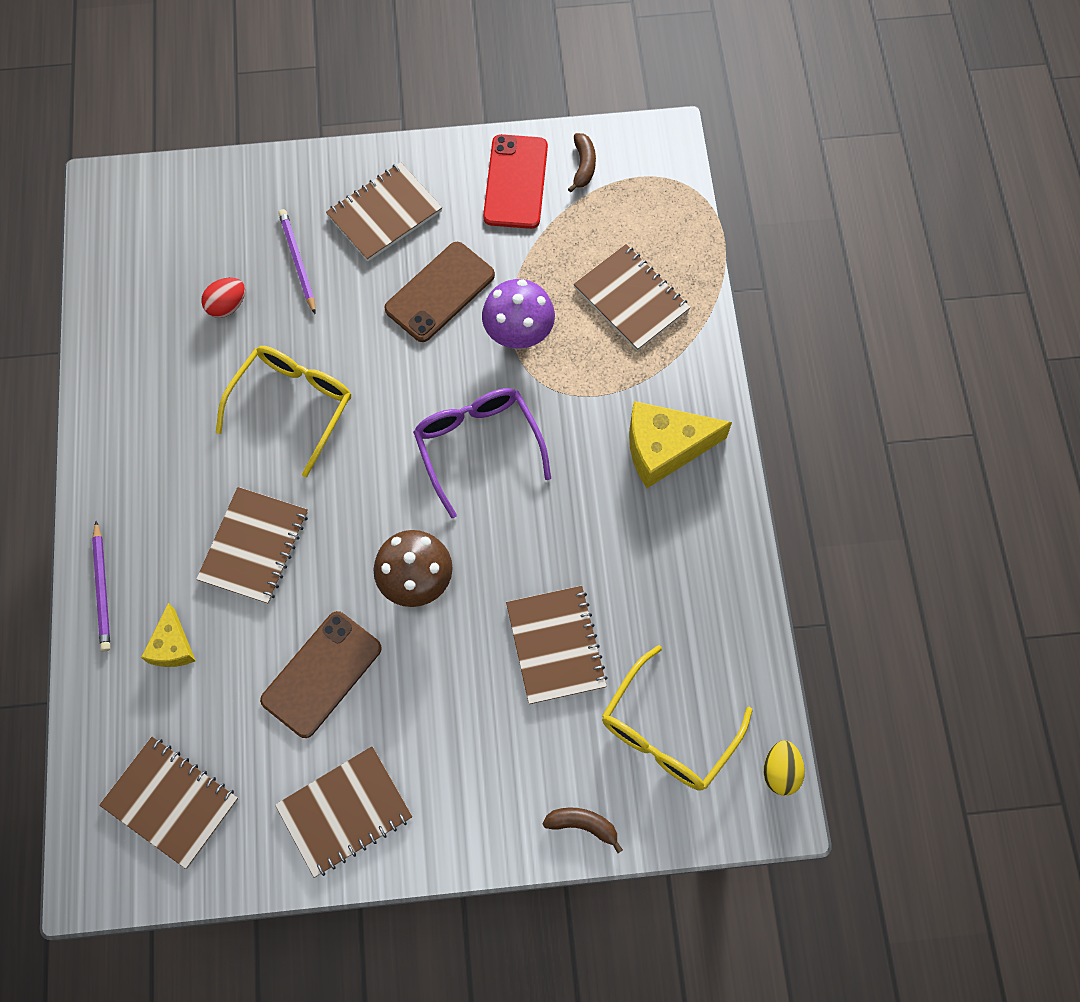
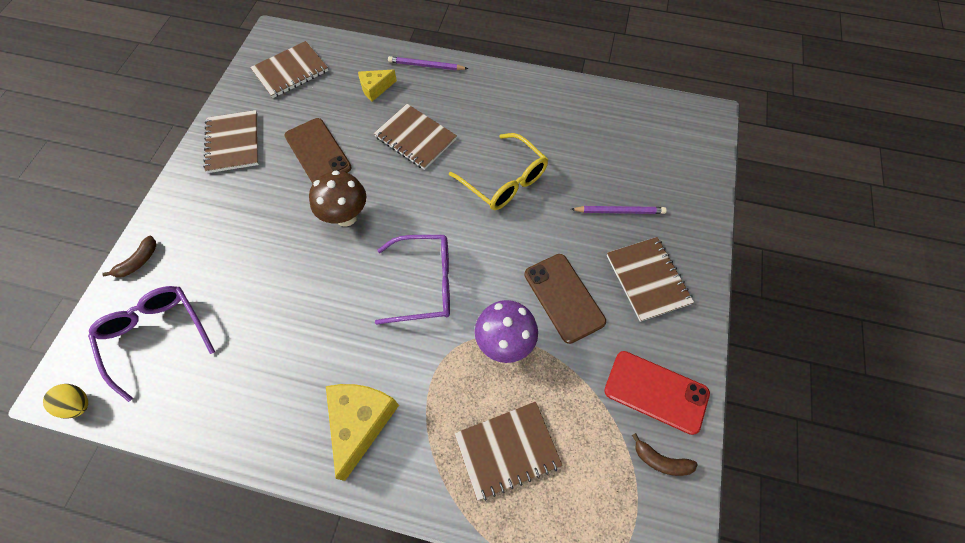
camera: 110 degrees right, 5 degrees down
(172, 646) = (375, 88): yellow cheese -> yellow cheese turned 45 degrees counterclockwise
(227, 306) = (595, 162): red egg -> none
(556, 645) = (257, 285): brown notebook -> none
(667, 732) = (156, 336): yellow glasses -> purple glasses

